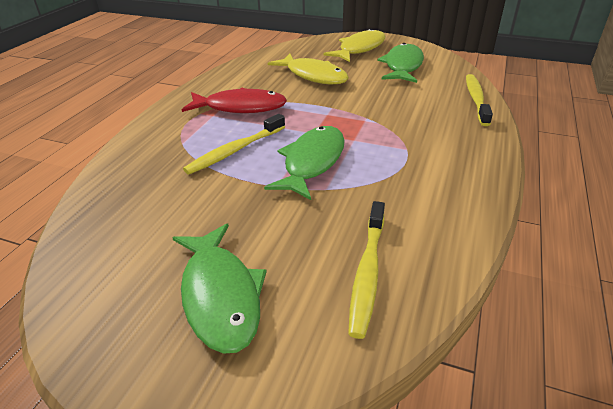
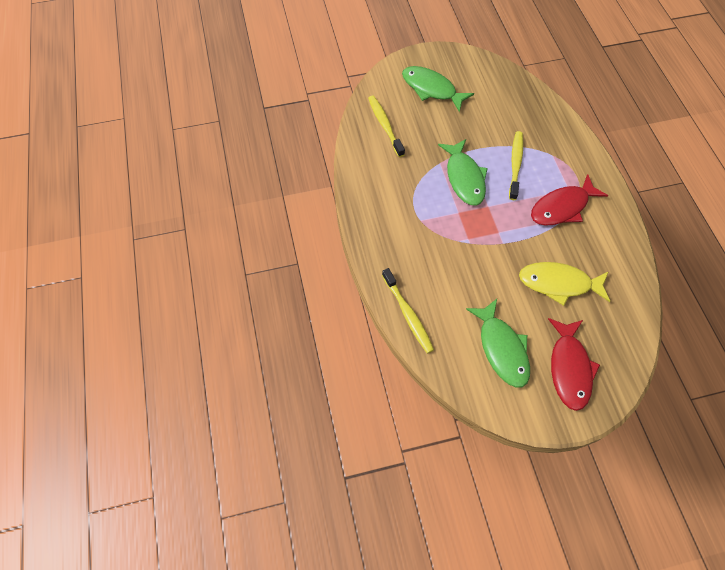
camera: 145 degrees right, 25 degrees up
(359, 49) = (569, 368): yellow fish -> red fish

